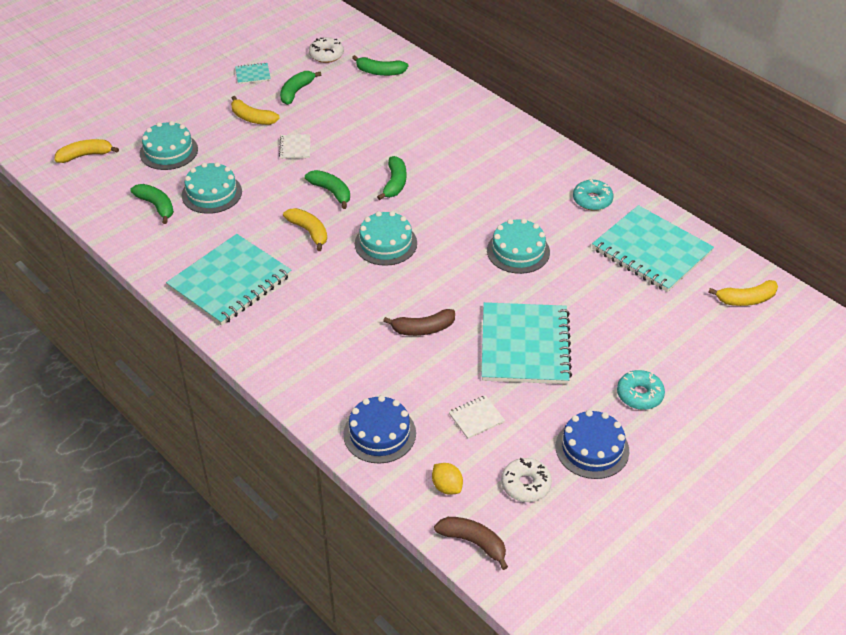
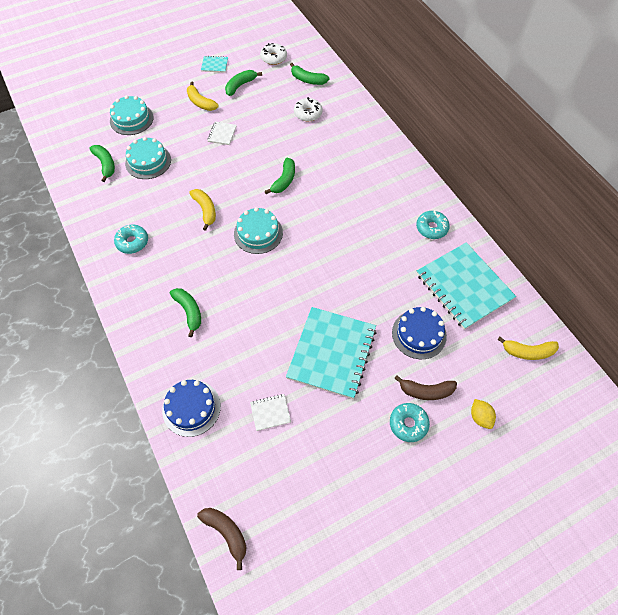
camera: 15 degrees right, 15 degrees up
(85, 155) = (73, 111): yellow banana -> none
(230, 282) = (132, 242): turquoise notebook -> turquoise donut
(331, 192) = (234, 178): green banana -> green banana (189, 311)
(423, 329) = (258, 318): brown banana -> brown banana (426, 391)
(447, 487) = (225, 472): yellow lemon -> yellow lemon (480, 417)
(518, 251) = (357, 263): turquoise cake -> none
(526, 485) = (287, 488): white donut -> white donut (308, 113)
(592, 448) = (352, 466): blue cake -> blue cake (419, 334)

